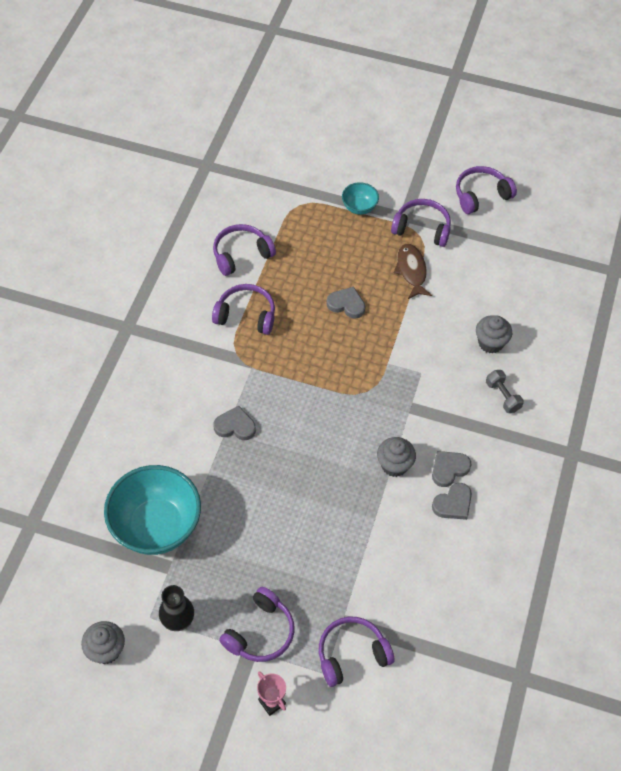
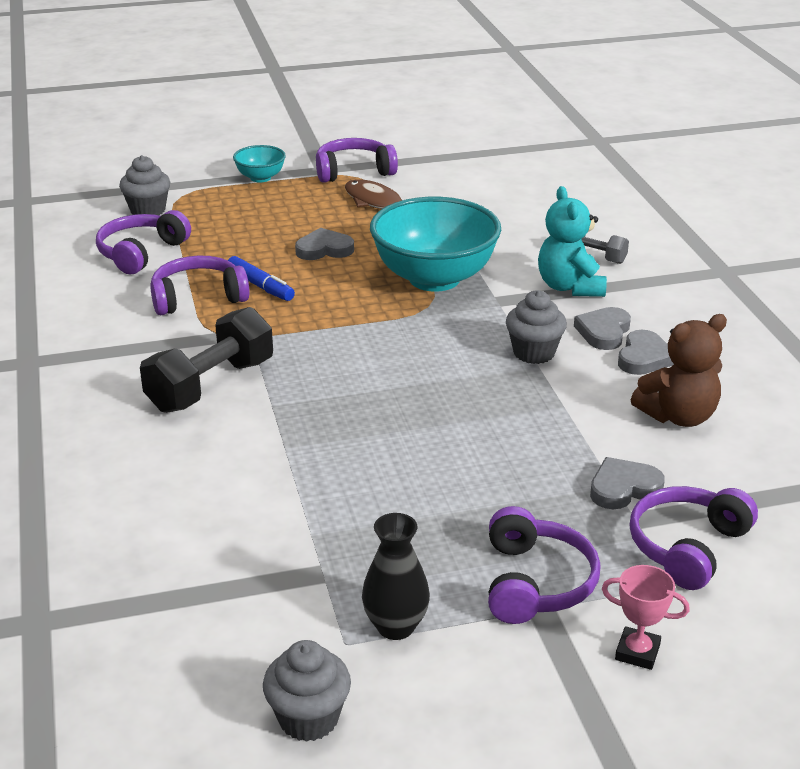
camera: 30 degrees left, 25 degrees down
(156, 526) = (258, 537): turquoise bowl -> turquoise bowl (434, 278)
(205, 398) = (211, 385): none -> black dumbbell
(235, 426) = (281, 395): grey heart -> grey heart (623, 488)
(287, 322) = (260, 286): none -> blue marker
(430, 561) = (678, 416): none -> brown teddy bear
(463, 417) = (570, 287): none -> turquoise teddy bear
(481, 195) = (395, 133): purple headphones -> none
(490, 343) = (531, 224): grey cupcake -> grey cupcake (148, 210)

